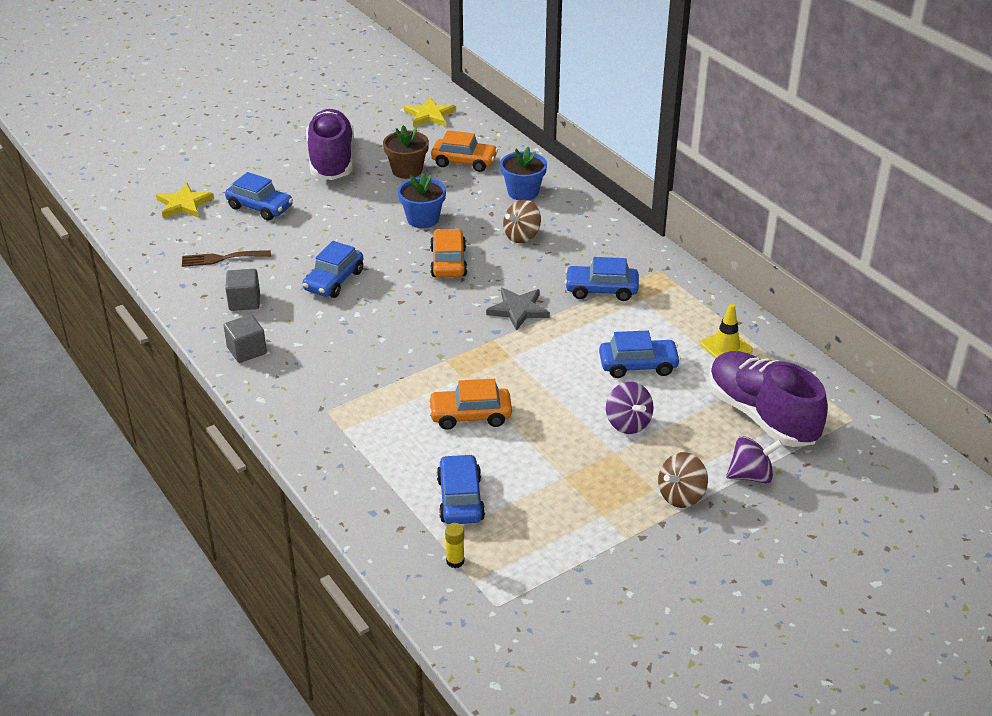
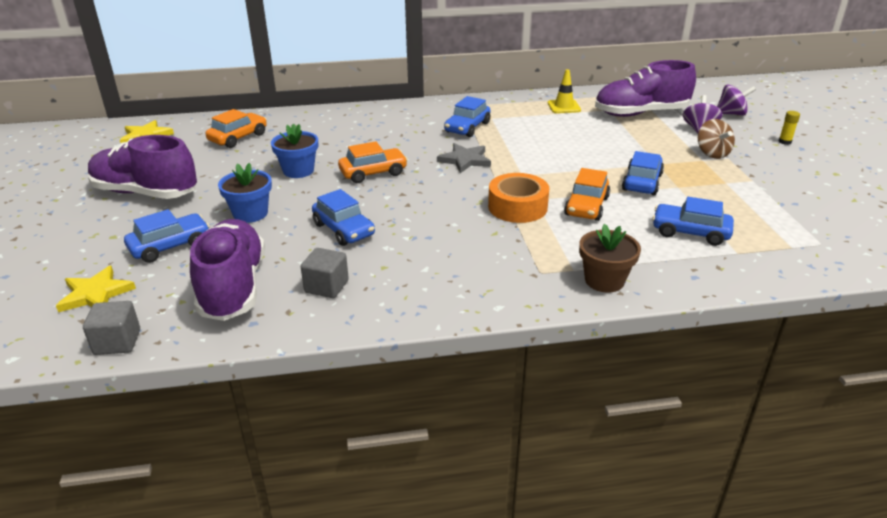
camera: 65 degrees left, 5 degrees down
(221, 258) = (233, 287): brown fork -> purple shoe
(247, 351) = (412, 300): grey cube -> grey cube (117, 342)
(407, 170) = (215, 162): brown flower pot -> brown flower pot (604, 280)
(439, 369) = (517, 207): none -> orange tape
(448, 262) = (373, 173): orange car -> orange car turned 135 degrees clockwise
(455, 561) = (766, 250): yellow glue stick -> yellow glue stick (785, 142)
(522, 236) = (370, 139): brown spinning top -> none
(523, 192) = (312, 126): blue flower pot -> blue flower pot (250, 213)
(628, 423) = (627, 152): purple spinning top -> purple spinning top (731, 114)
(638, 365) = (565, 135): blue car -> blue car (642, 182)

